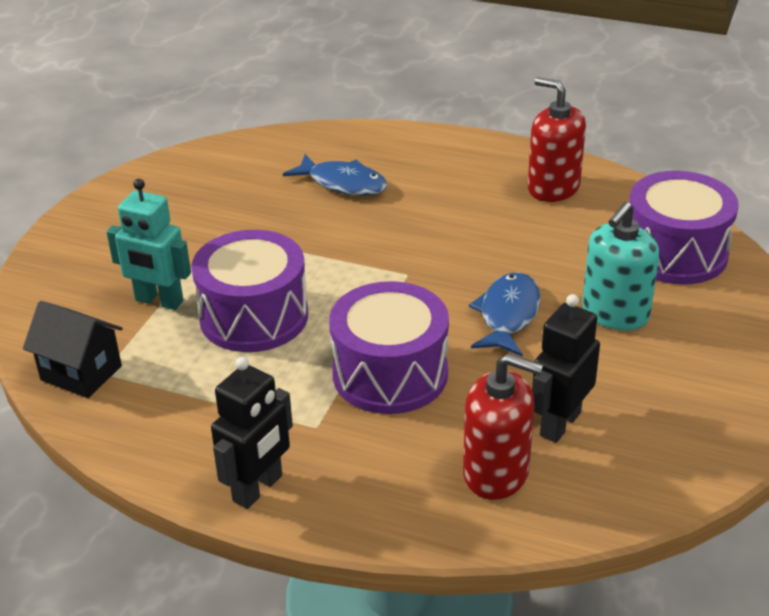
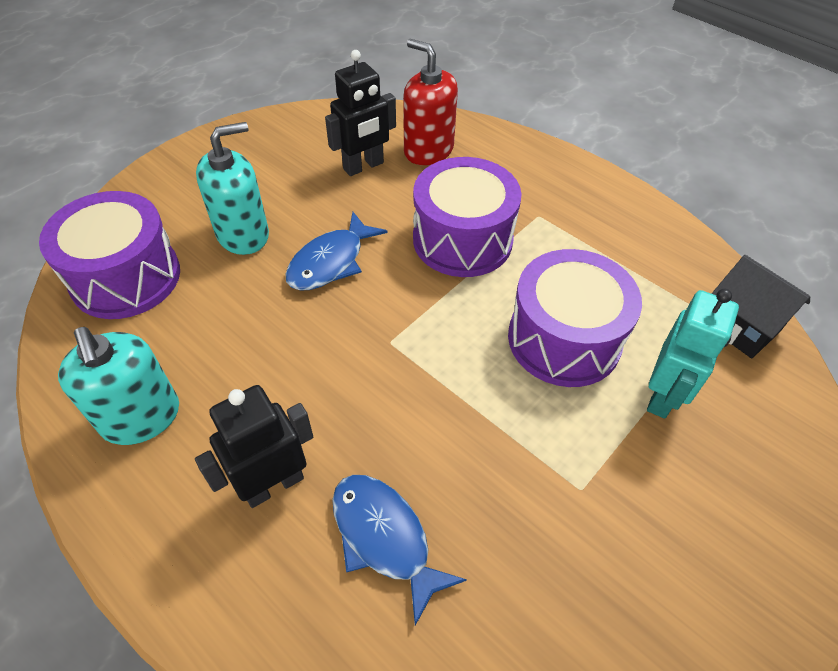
camera: 160 degrees left, 15 degrees up
(159, 301) = (663, 395): turquoise robot -> turquoise robot turned 75 degrees clockwise
(258, 488) = (593, 185): black robot -> black robot (273, 485)
(553, 188) = (141, 417): red soap dispenser -> turquoise soap dispenser

